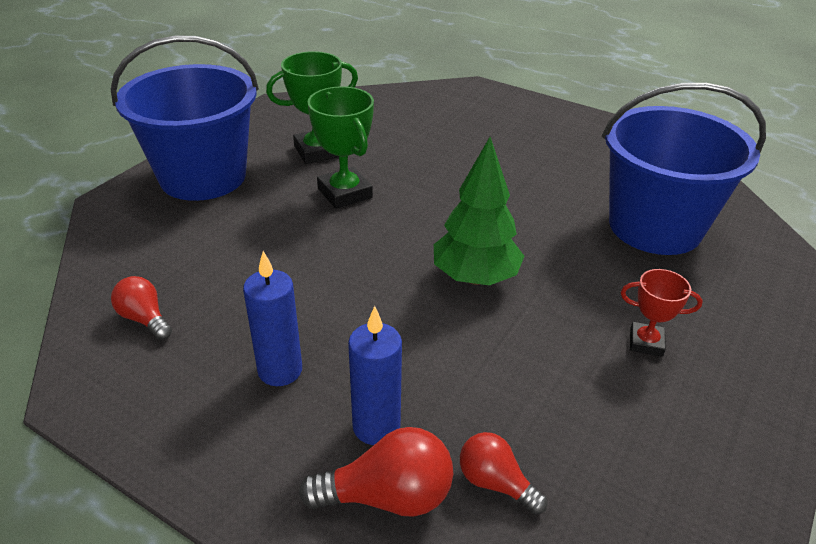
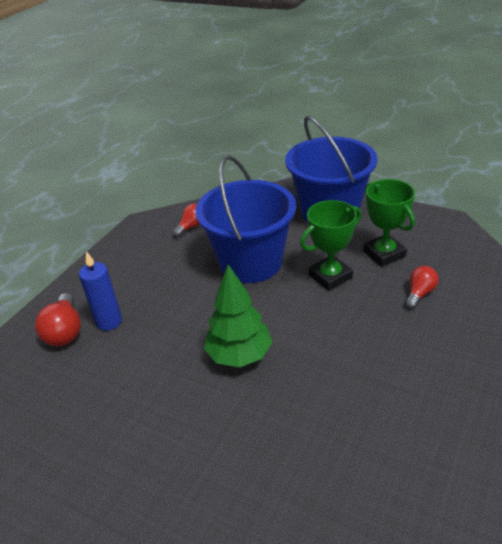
camera: 90 degrees right, 0 degrees up
(280, 370) = (152, 280): blue candle -> none
(495, 483) = (64, 373): red light bulb -> red light bulb (419, 293)
(646, 342) = (171, 461): red trophy -> none
(655, 226) = (336, 490): blue bucket -> blue bucket (250, 262)

